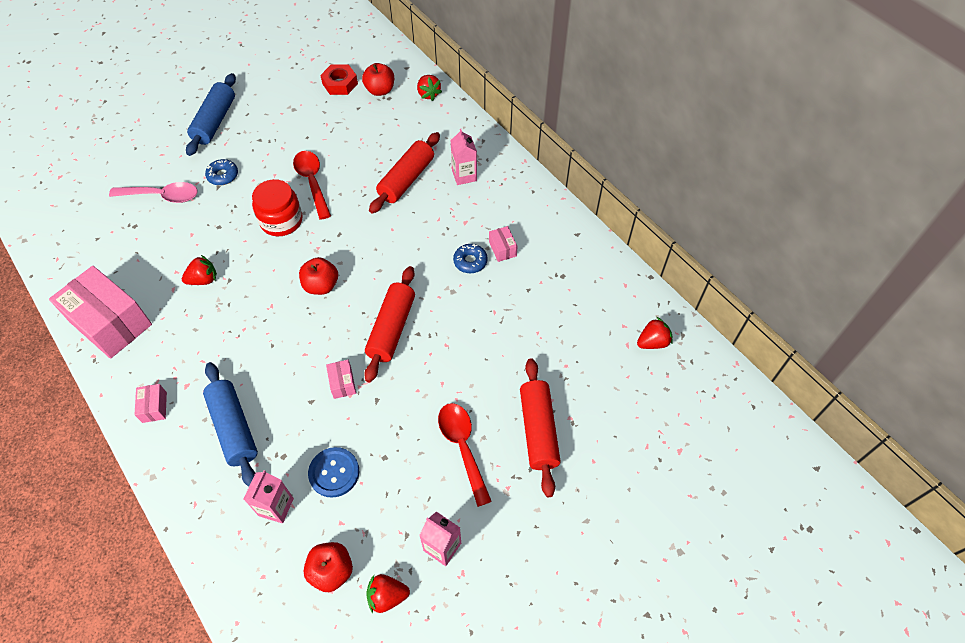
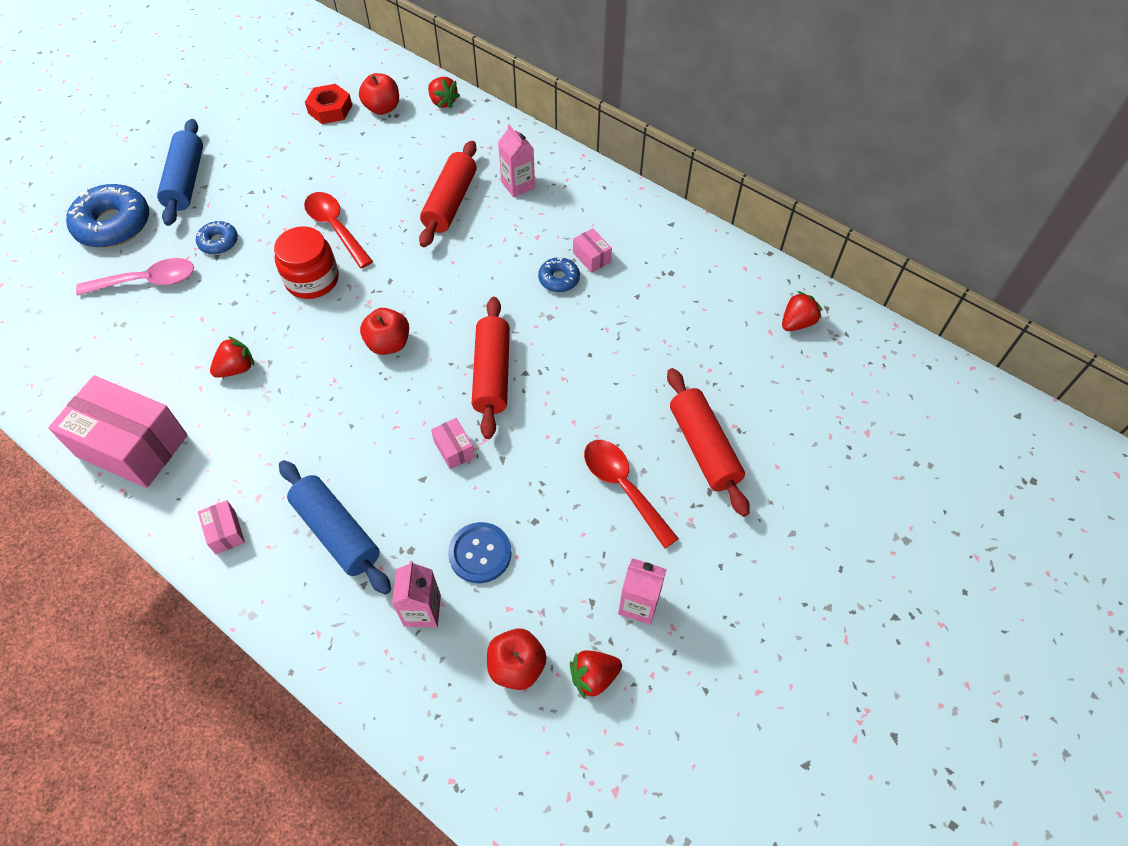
camera: 15 degrees left, 0 degrees up
(152, 146) = (113, 225): none -> blue donut

